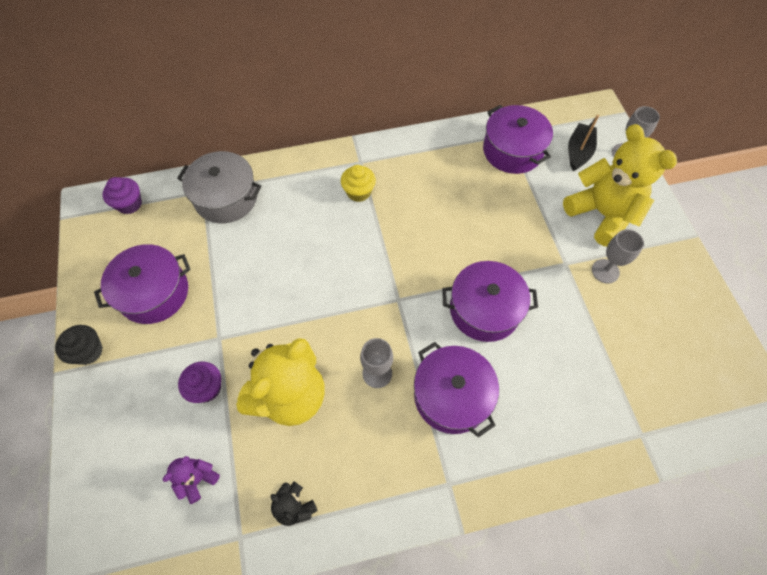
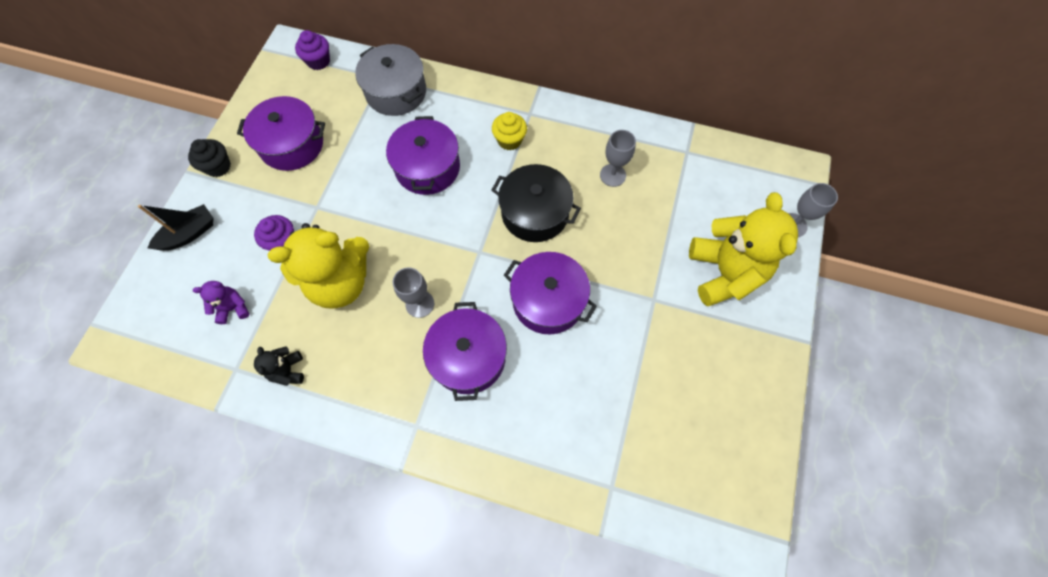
camera: 30 degrees right, 5 degrees up
(422, 242) = (535, 213): none -> black pot
(512, 150) = (680, 169): purple pot -> purple pot (427, 167)
(578, 152) = (745, 202): black boat -> black boat (189, 234)
(605, 271) = (687, 326): grey goblet -> grey goblet (612, 175)

